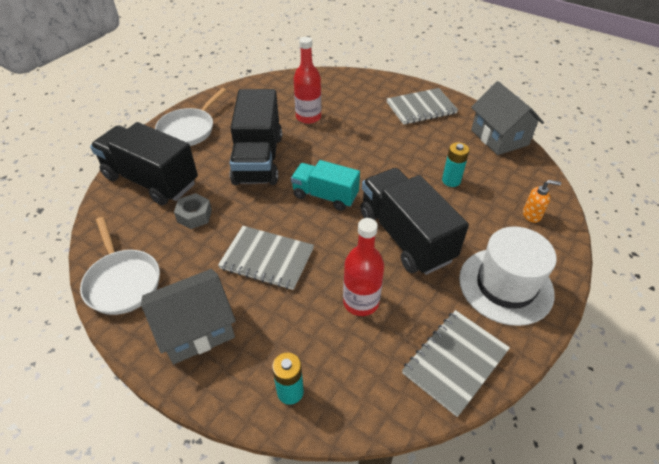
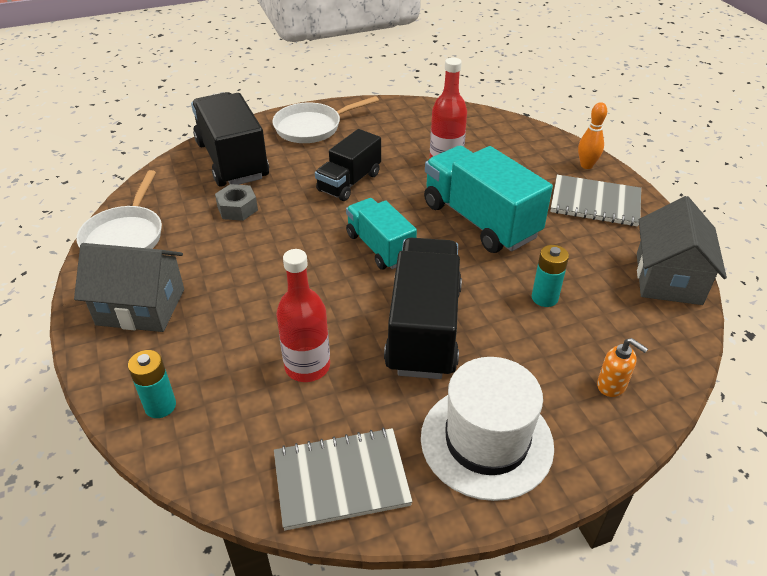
camera: 35 degrees right, 5 degrees down
(258, 159) = (349, 182): black truck -> black truck, size x0.62
(267, 258) = (261, 279): grey notebook -> none
(368, 148) = (480, 220): none -> turquoise truck
(394, 86) = (586, 165): none -> orange bowling pin

